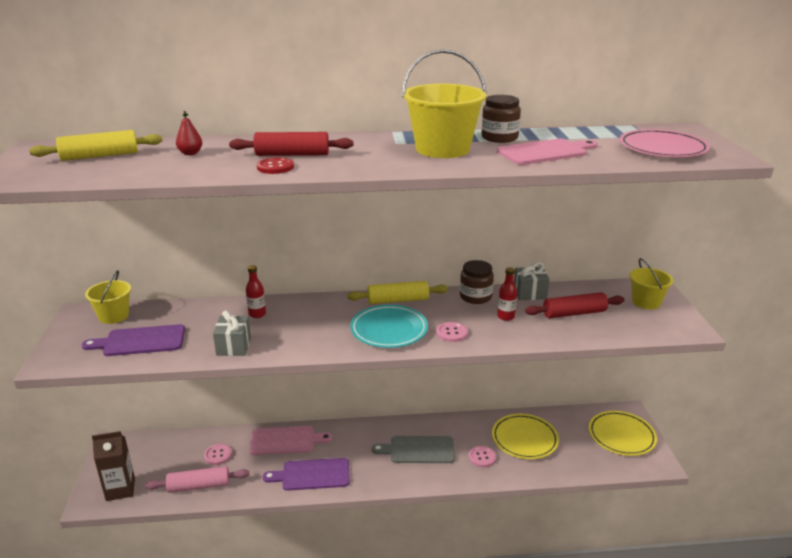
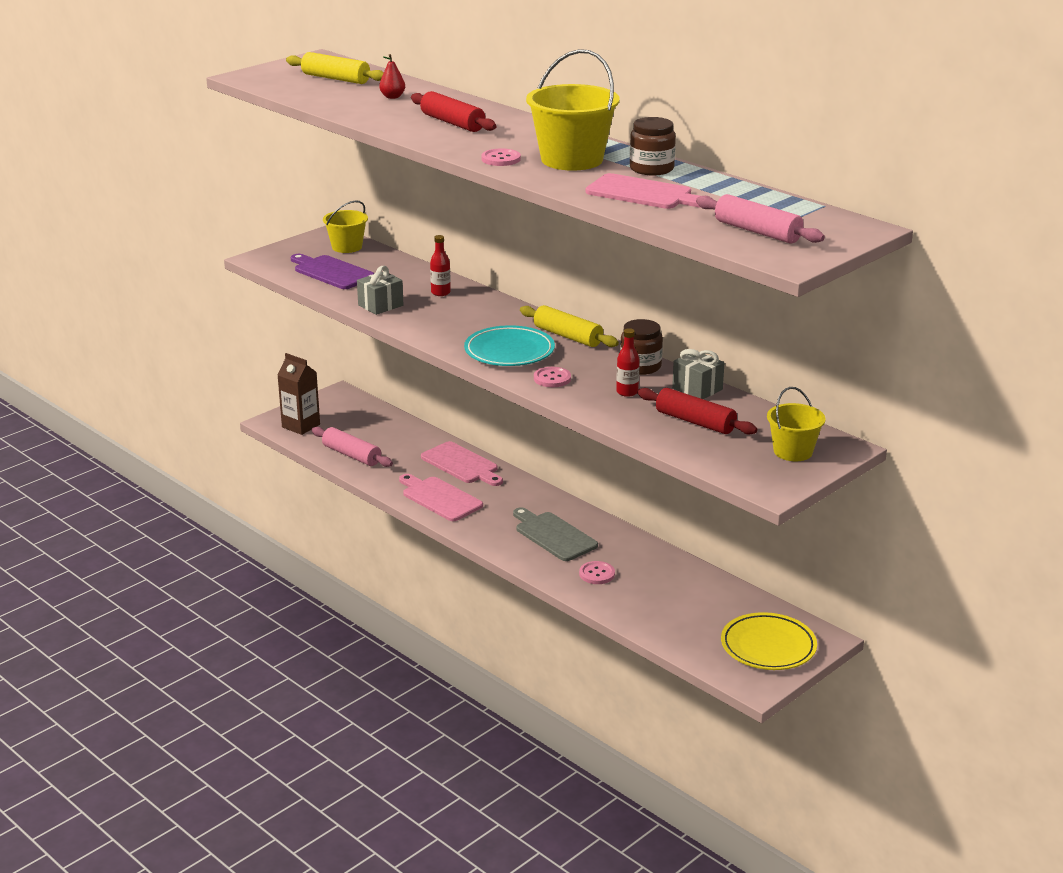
camera: 50 degrees right, 0 degrees up
(218, 455) = (397, 444): pink button -> pink button (501, 159)
(275, 167) = (414, 128): red button -> none
(312, 475) = (439, 498): purple cutting board -> pink cutting board
(524, 439) = (664, 588): yellow plate -> none
(662, 149) = (757, 231): pink plate -> pink rolling pin

